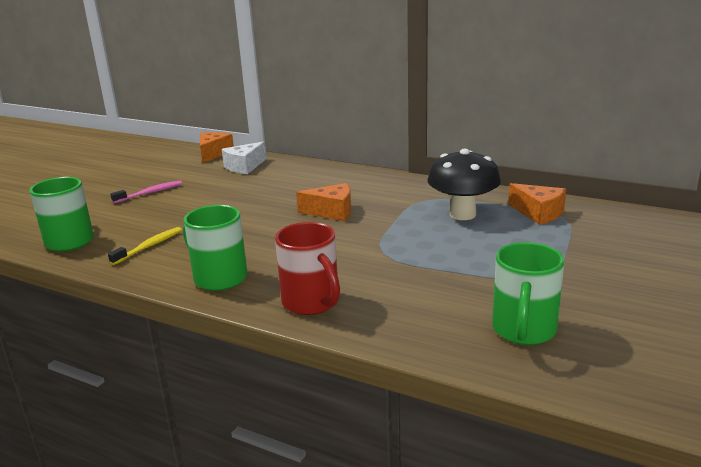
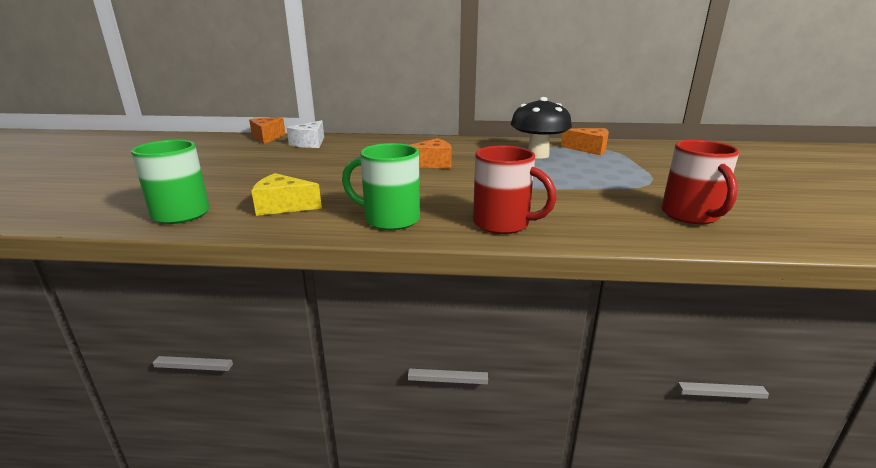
camera: 25 degrees left, 0 degrees up
(149, 246) = (283, 206): yellow toothbrush -> yellow cheese
(150, 193) = (233, 168): pink toothbrush -> none
(523, 331) = (691, 216): green mug -> red mug

